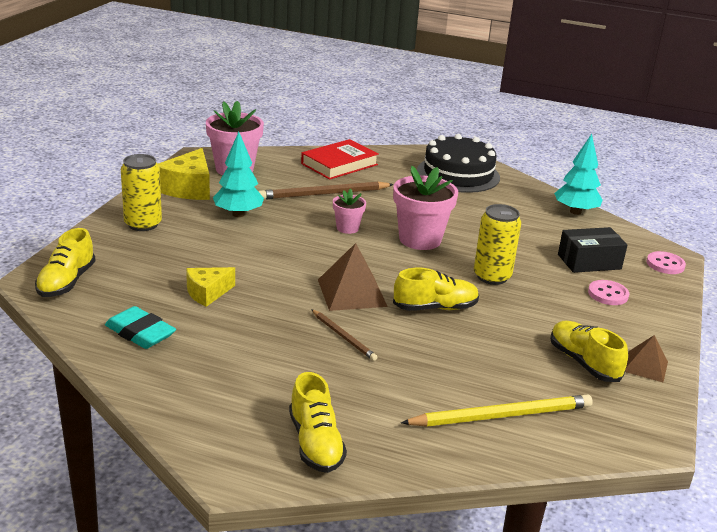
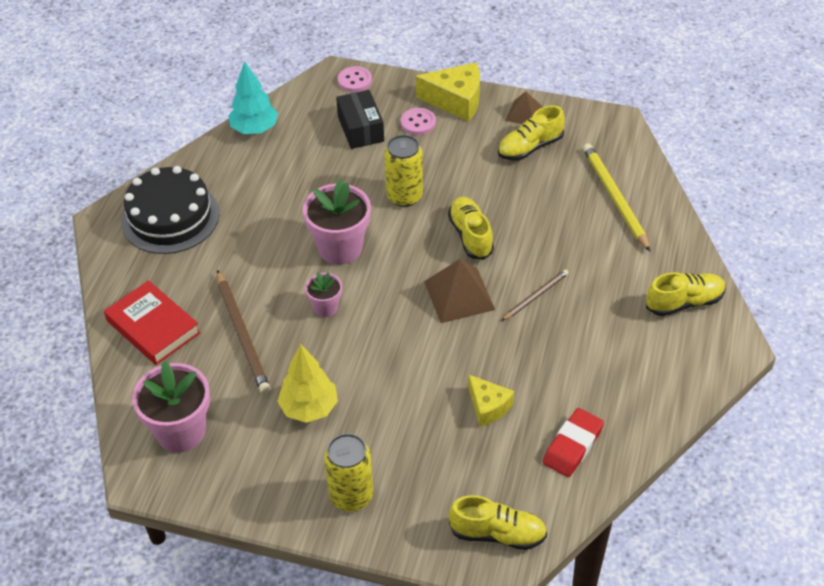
camera: 90 degrees left, 20 degrees up
(140, 333) = (573, 446): turquoise eraser -> red eraser
(188, 188) = (246, 470): yellow cheese -> yellow cheese (456, 100)
(238, 214) = (309, 408): turquoise tree -> yellow tree

